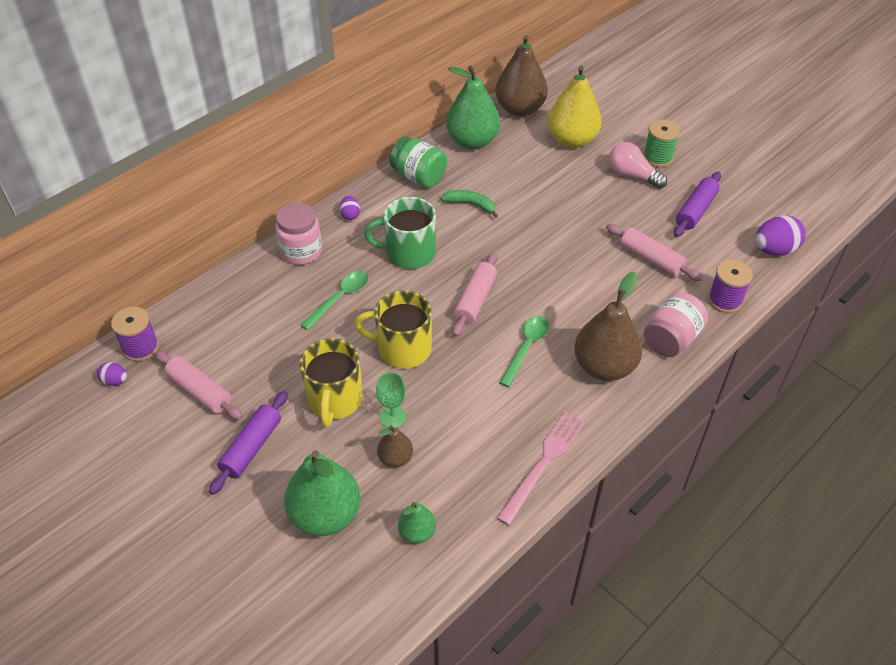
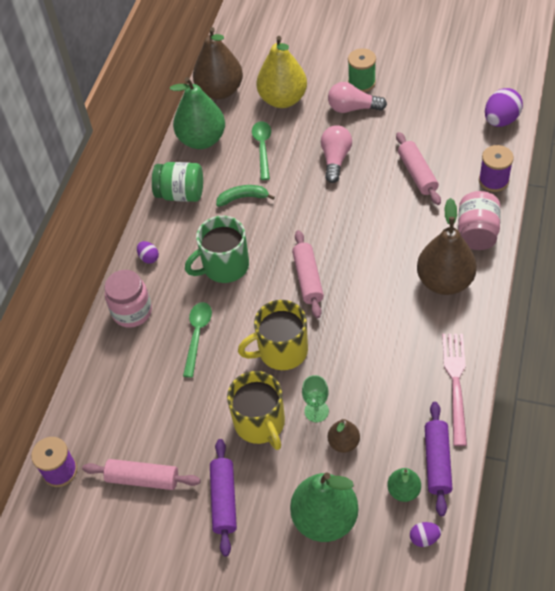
camera: 25 degrees left, 5 degrees up
(115, 381) = (61, 512): purple egg -> purple egg (424, 538)
(526, 348) = (376, 298): green spoon -> green spoon (262, 148)
(581, 211) = (335, 159): none -> pink light bulb
(651, 259) = (417, 174): pink rolling pin -> pink rolling pin turned 60 degrees clockwise
(695, 210) = (421, 115): purple rolling pin -> purple rolling pin (437, 462)

